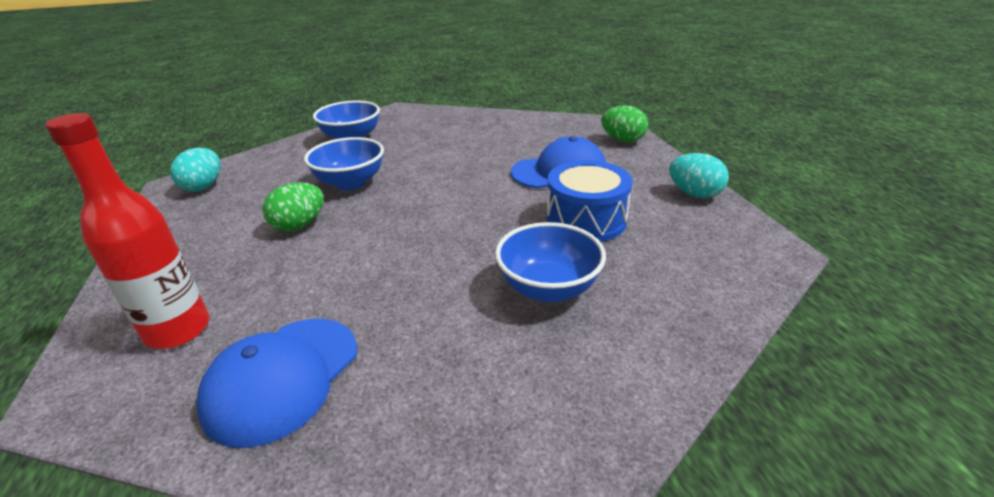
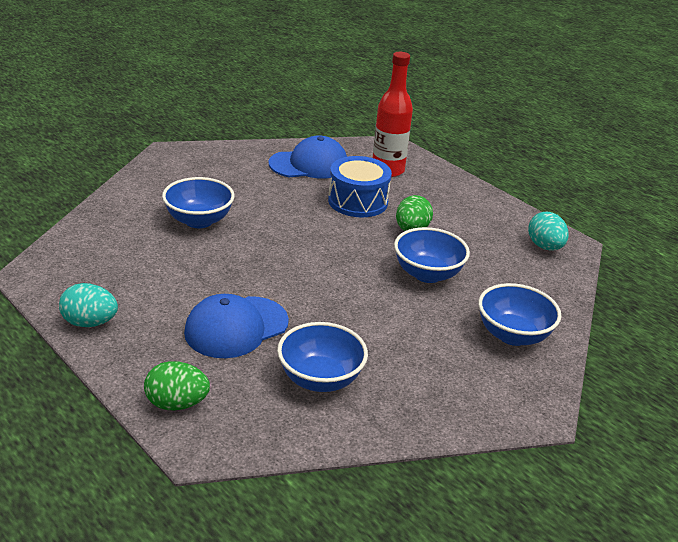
camera: 150 degrees right, 0 degrees up
(282, 378) = (309, 164): blue cap -> blue cap turned 75 degrees clockwise
(515, 137) = (320, 379): none -> blue bowl
(586, 220) = (189, 274): blue drum -> blue drum (358, 201)

